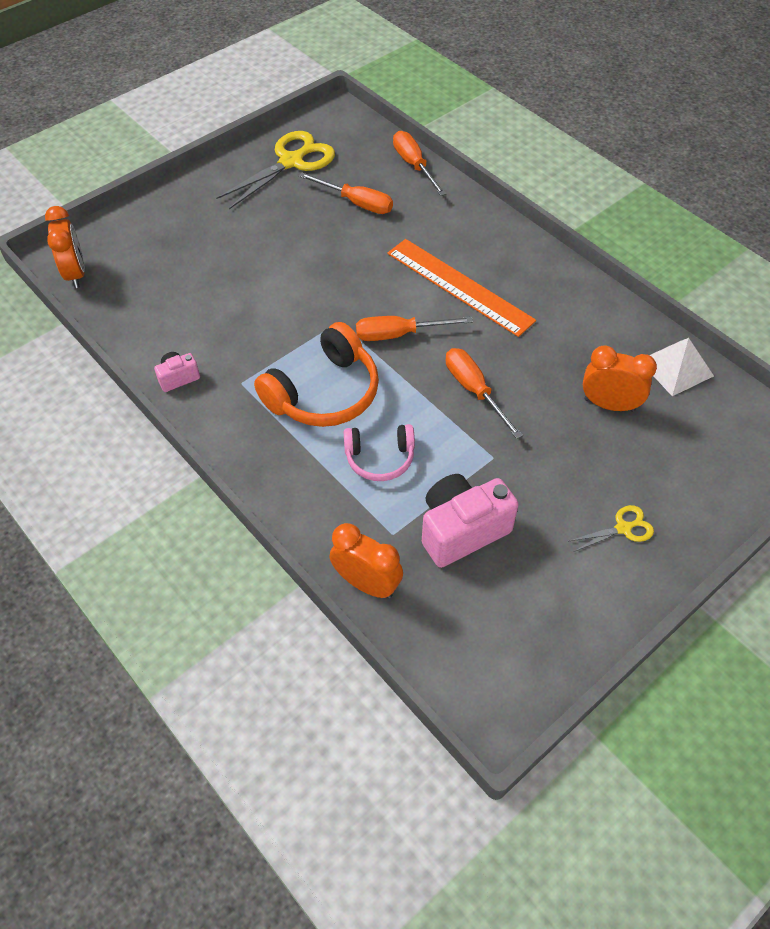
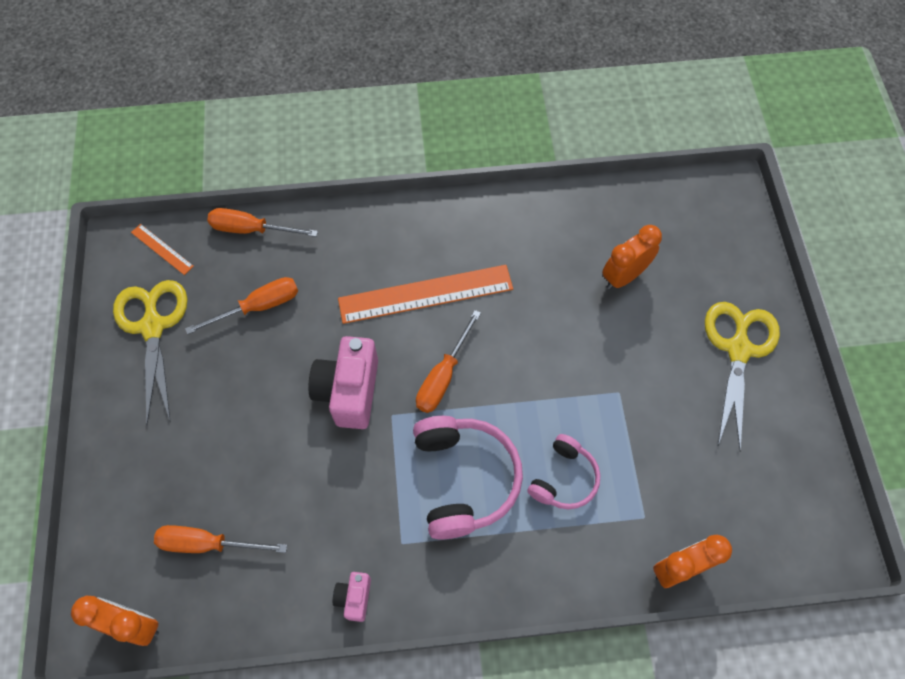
camera: 55 degrees left, 10 degrees up
(324, 392) = (463, 479): orange headphones -> pink headphones
(353, 133) = (162, 249): none -> orange ruler
(461, 530) = (672, 463): pink camera -> pink camera (349, 391)
(474, 390) = (544, 360): orange screwdriver -> orange screwdriver (208, 543)
(623, 528) = (738, 350): yellow scissors -> yellow scissors, size x2.06
(676, 368) = (620, 207): white pyramid -> none

